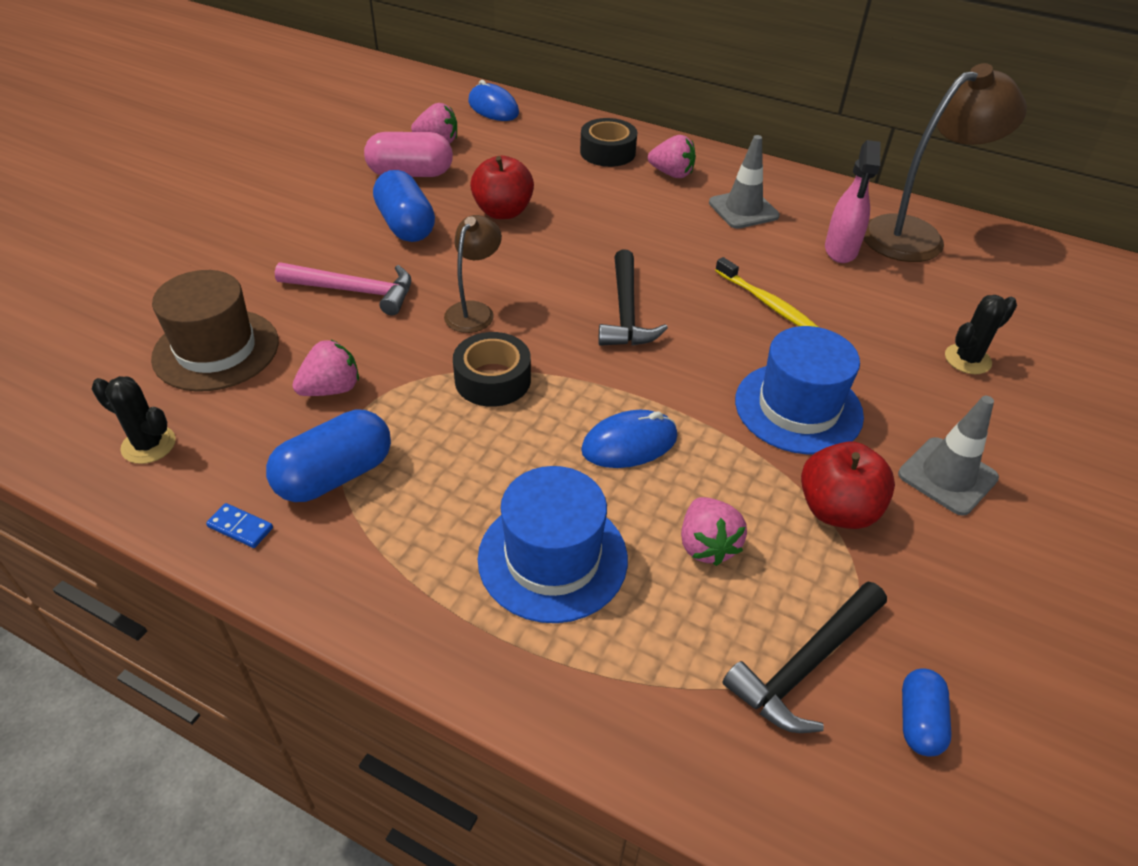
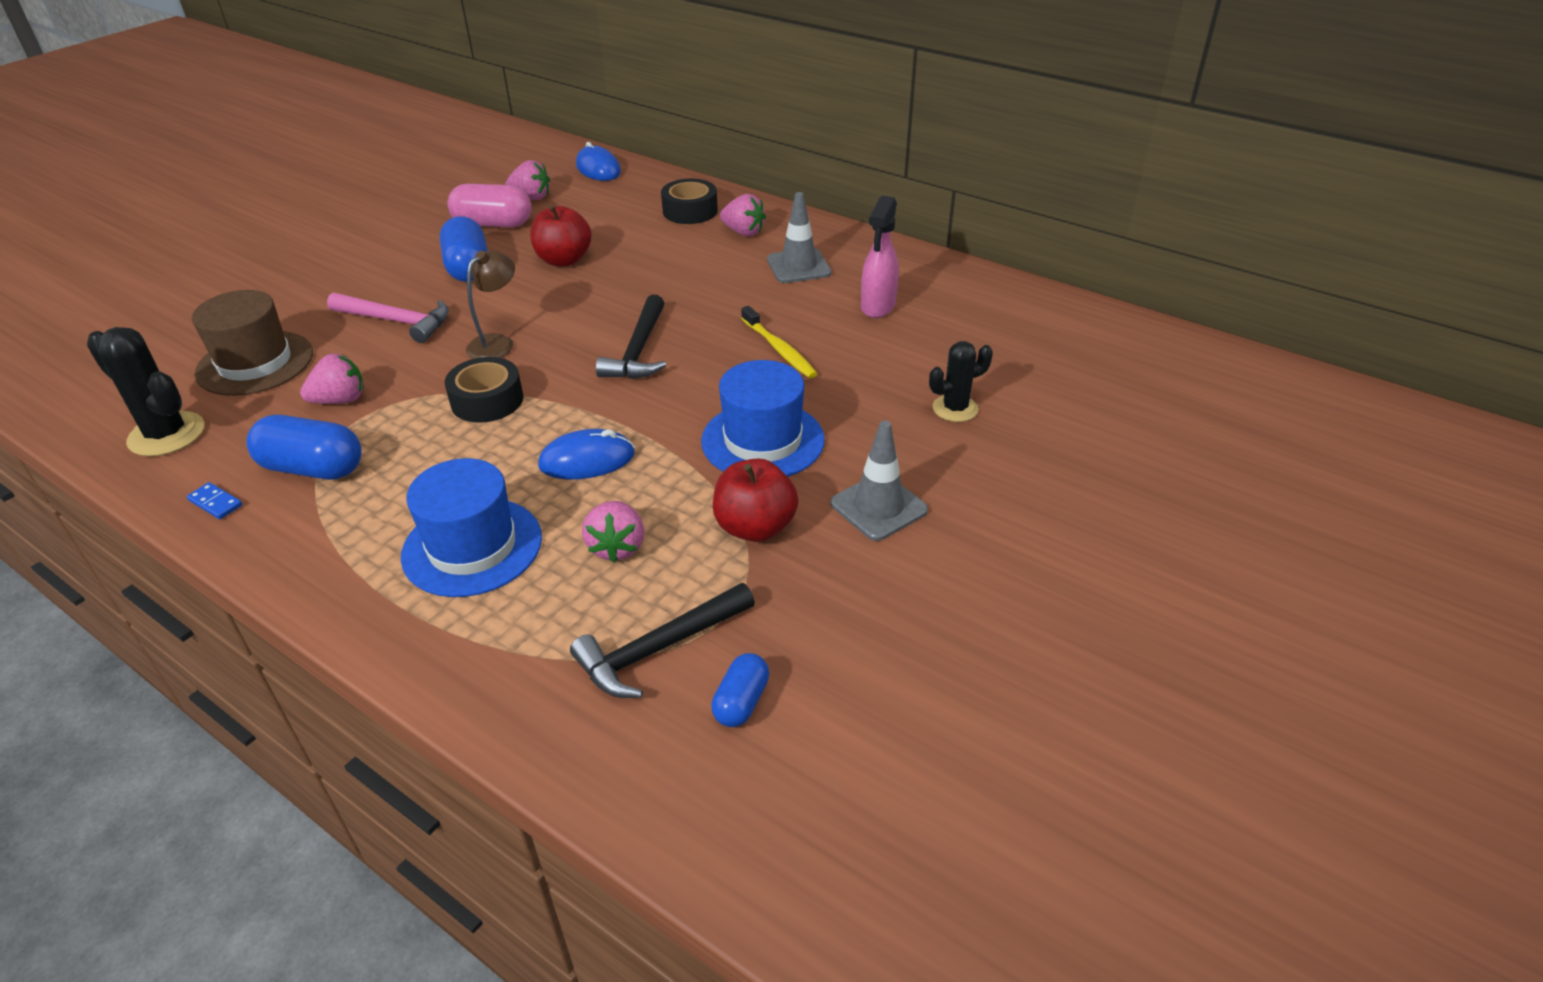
camera: 10 degrees right, 5 degrees down
(148, 445) = (167, 434): black cactus -> black cactus, size x1.55
(335, 475) = (313, 468): blue capsule -> blue capsule turned 45 degrees clockwise
(916, 235) = (963, 296): brown lamp -> none

